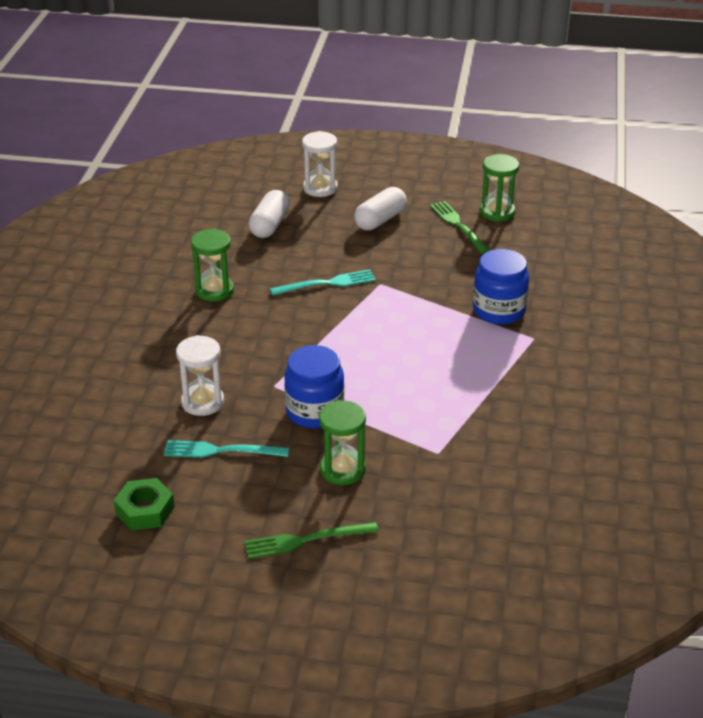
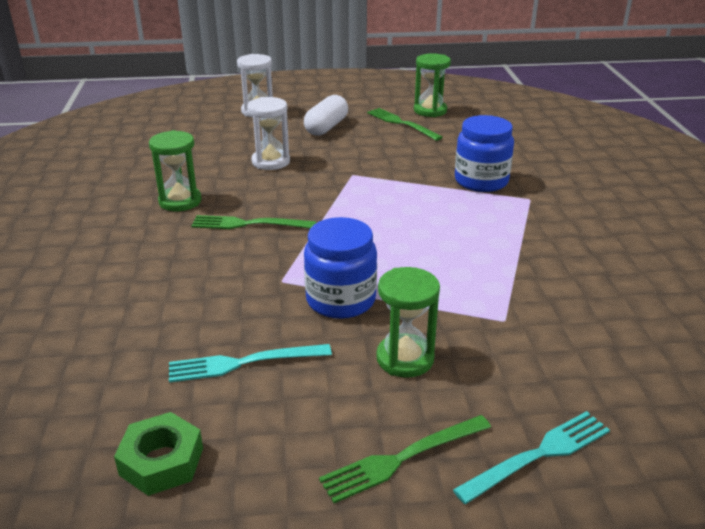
camera: 15 degrees left, 5 degrees down
(202, 402) = (201, 311): white hourglass -> white hourglass (271, 162)
(266, 325) = (248, 224): none -> green fork
(270, 225) = (219, 143): white capsule -> none
(327, 283) = (298, 181): turquoise fork -> turquoise fork (538, 455)

